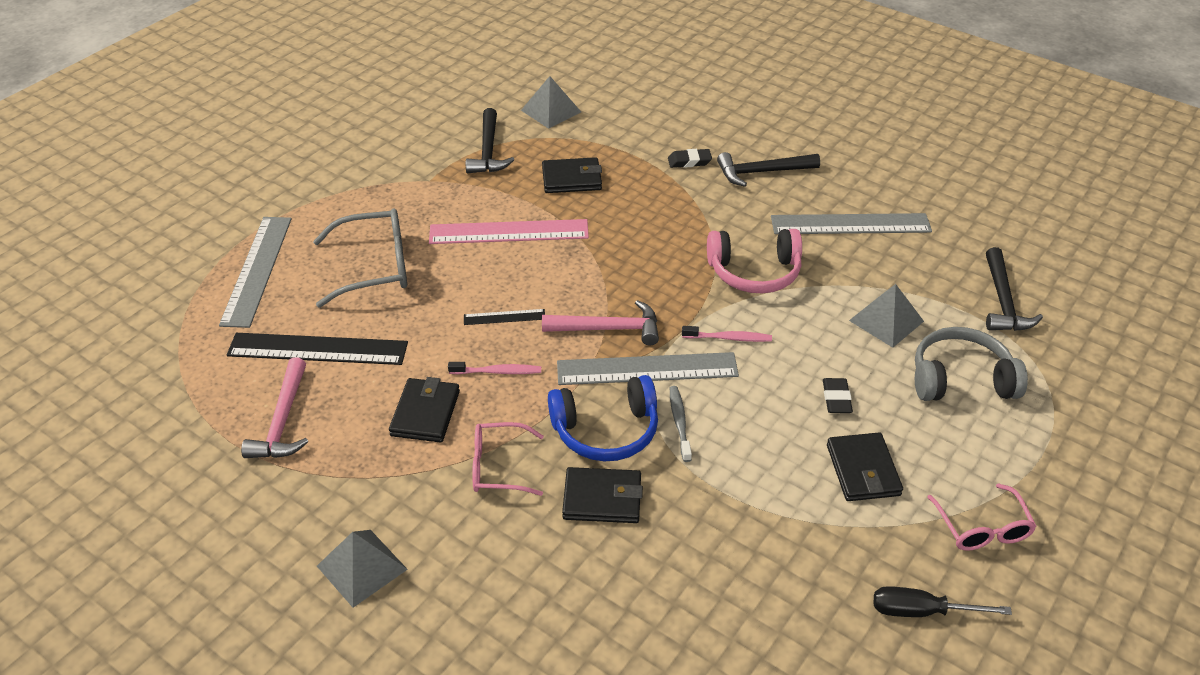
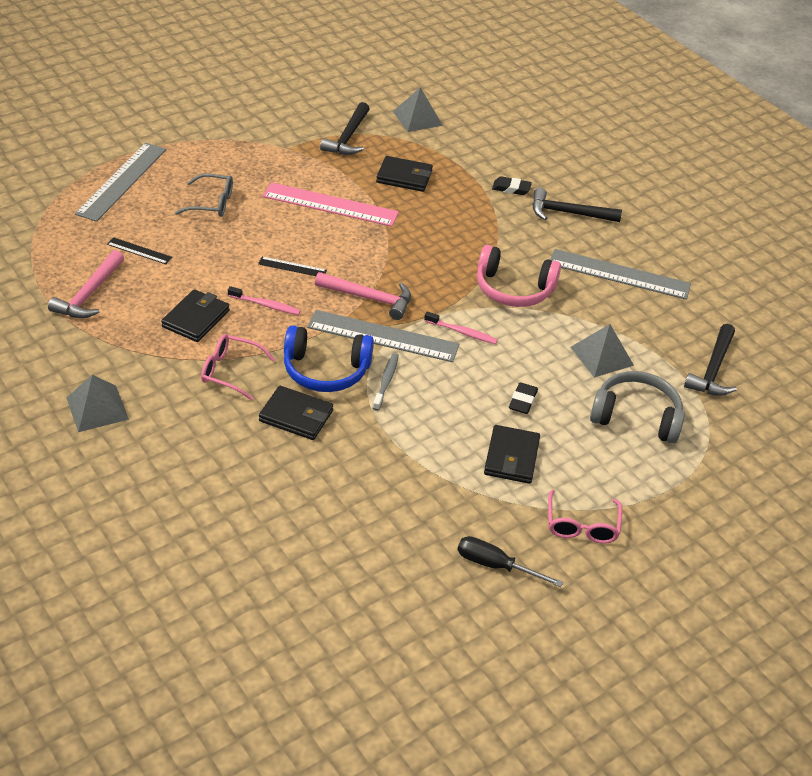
camera: 15 degrees right, 0 degrees up
(318, 349) = (139, 251): black ruler -> black ruler, size x0.47
(375, 267) = (212, 203): grey glasses -> grey glasses, size x0.64

